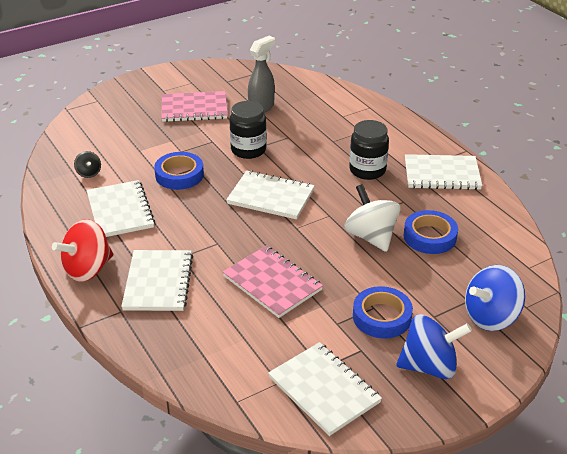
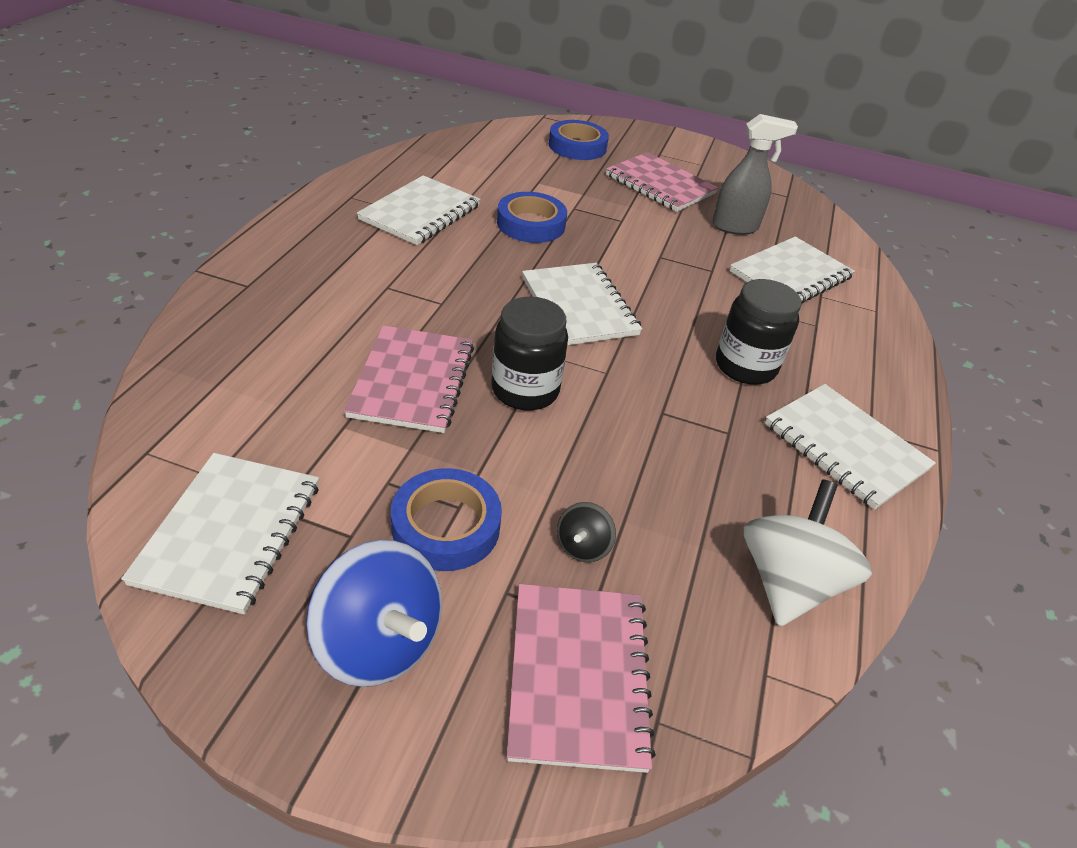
camera: 45 degrees right, 5 degrees up
(88, 269) = (298, 234): red spinning top -> none
(89, 173) = (459, 169): black spinning top -> black spinning top (583, 546)
(158, 282) = (323, 290): white notebook -> white notebook (790, 275)
(248, 150) = (643, 251): black jar -> black jar (525, 390)
(371, 237) = (610, 433): white spinning top -> white spinning top (788, 582)
(429, 236) = (687, 499): blue tape -> blue tape (577, 146)
(490, 317) = (577, 675): blue spinning top -> pink notebook

